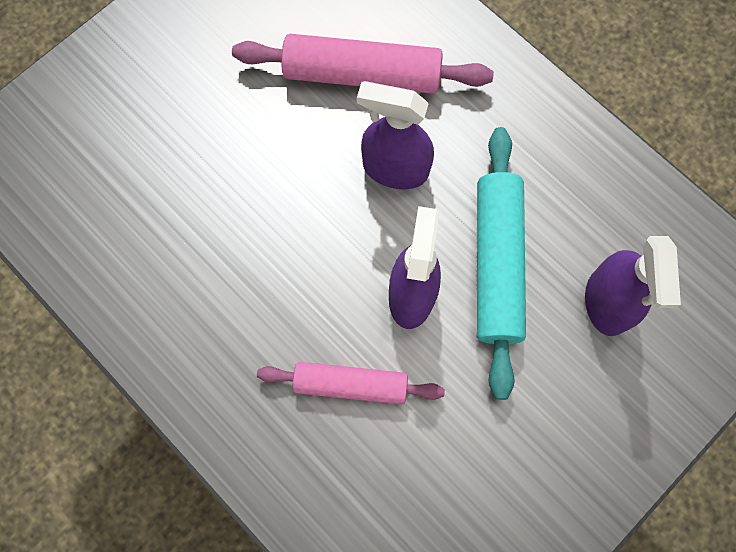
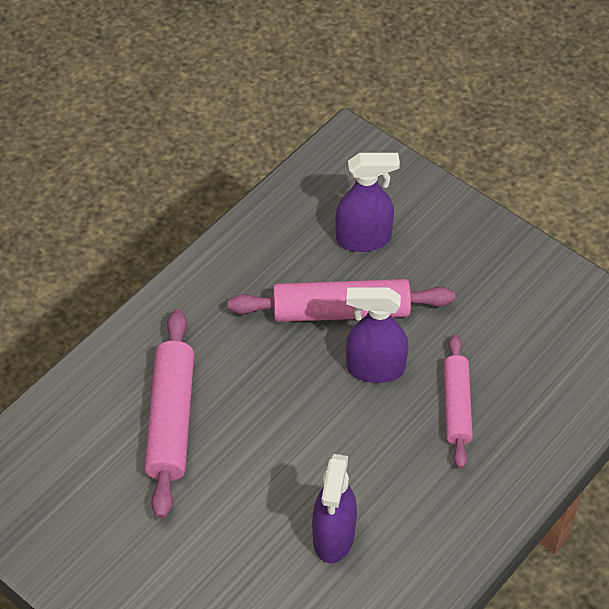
camera: 95 degrees left, 20 degrees down
(395, 169) = (263, 388): purple spray bottle -> purple spray bottle (333, 536)
(497, 264) = (341, 311): turquoise rolling pin -> pink rolling pin

